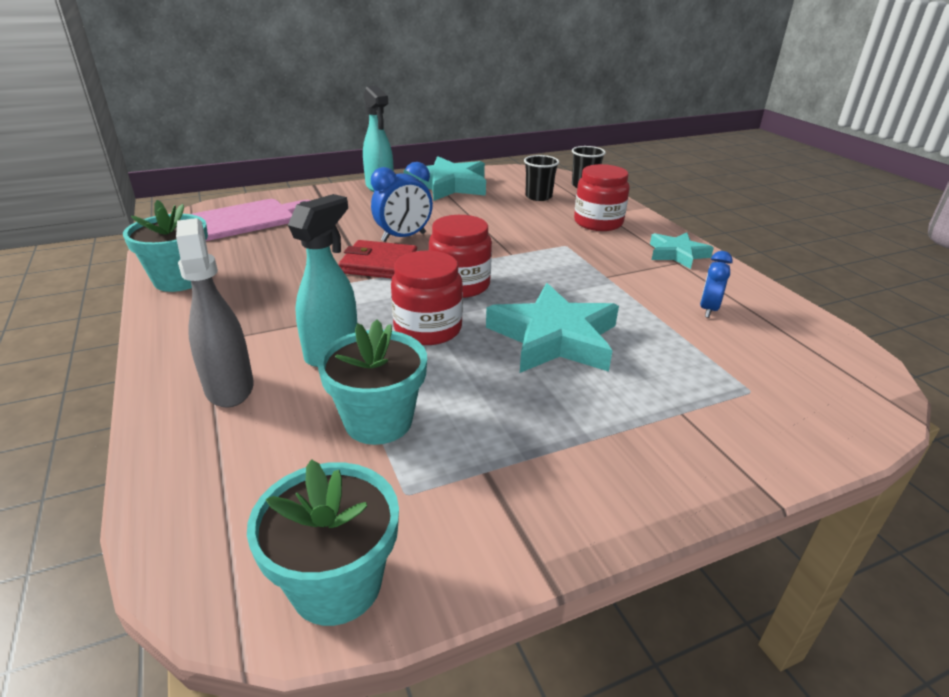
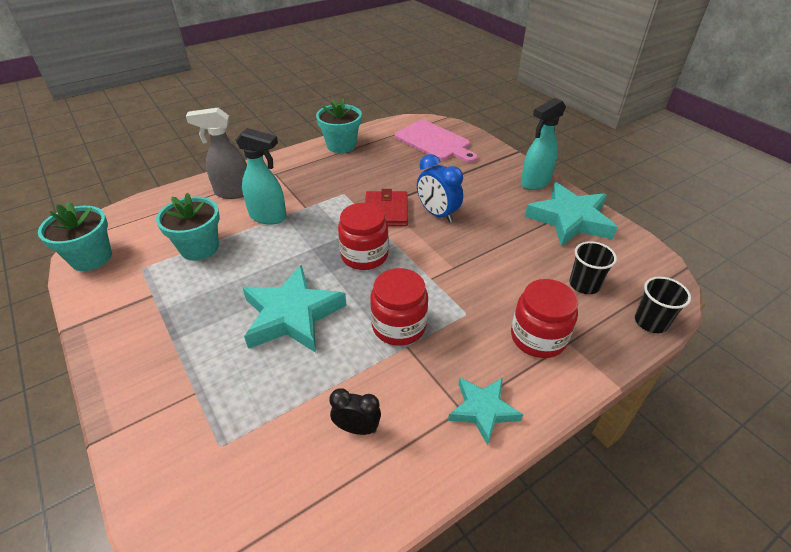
camera: 80 degrees right, 10 degrees up
(229, 387) = (233, 192): grey spray bottle -> grey spray bottle turned 150 degrees counterclockwise
(428, 329) = (298, 250): red jar -> red jar (399, 326)
(708, 309) = (357, 428): blue clock -> black clock

